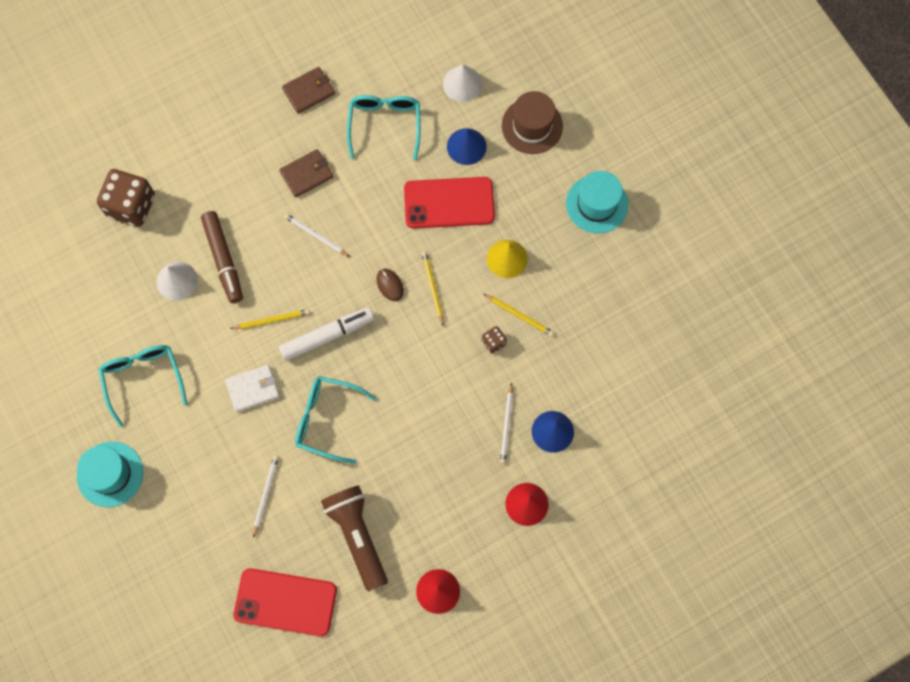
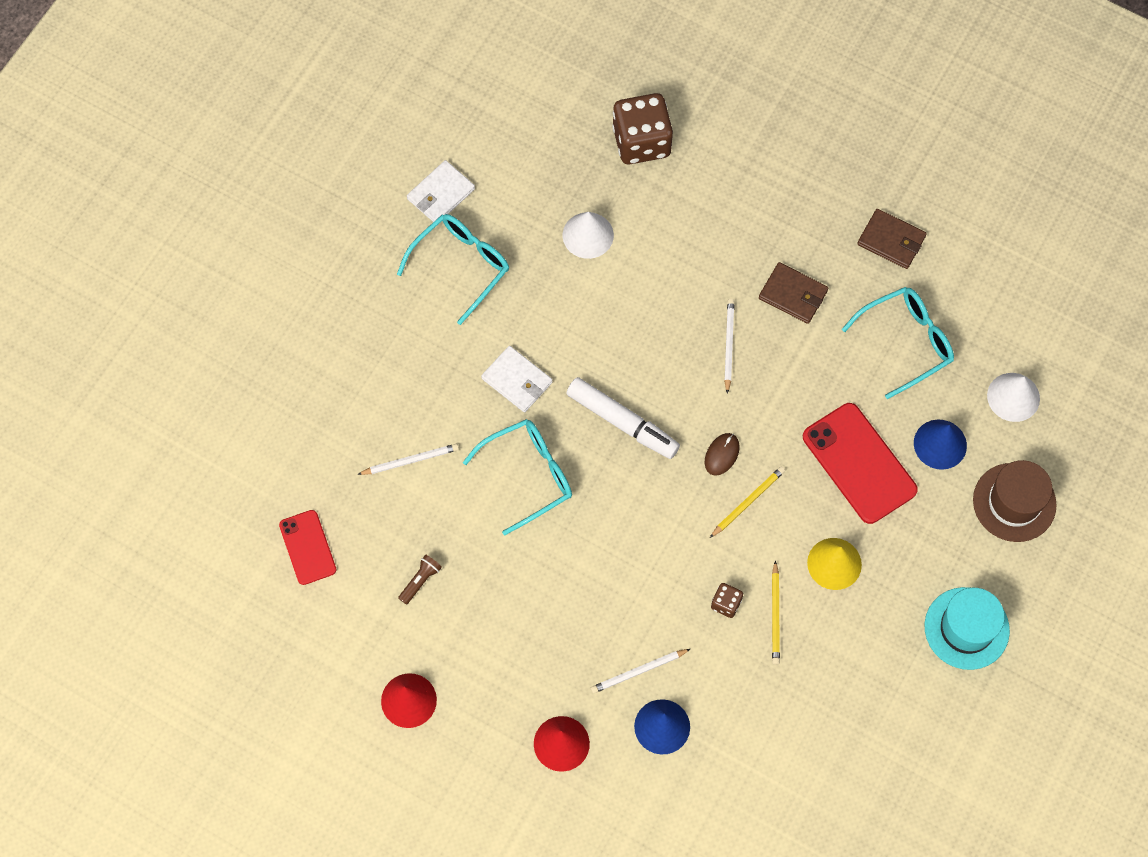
camera: 60 degrees right, 5 degrees down
(79, 362) = (440, 194): none -> white wallet
(110, 474) = (342, 294): turquoise hat -> none
(223, 259) = (641, 267): brown marker -> none
(272, 320) = (605, 355): yellow pencil -> none
(285, 602) = (307, 547): red phone -> red phone, size x0.60
(326, 419) = (529, 475): turquoise glasses -> turquoise glasses turned 75 degrees clockwise
(357, 536) = (420, 581): brown flashlight -> brown flashlight, size x0.41

